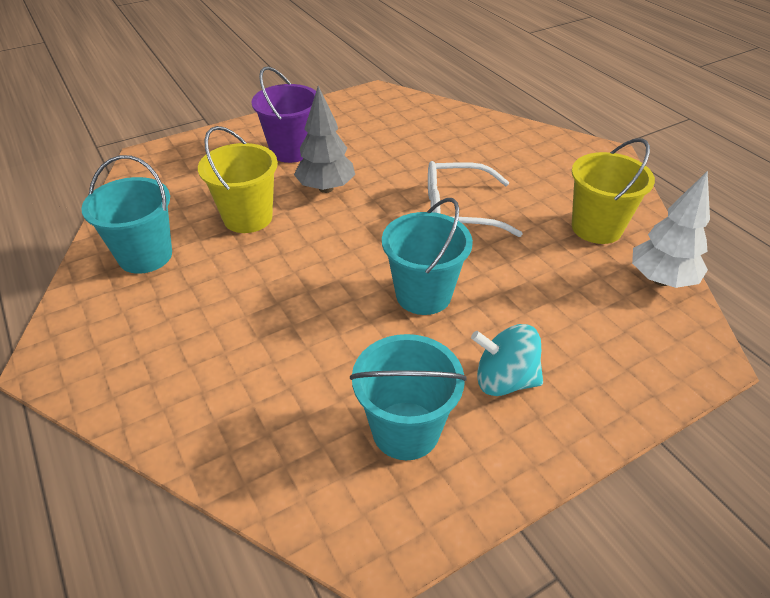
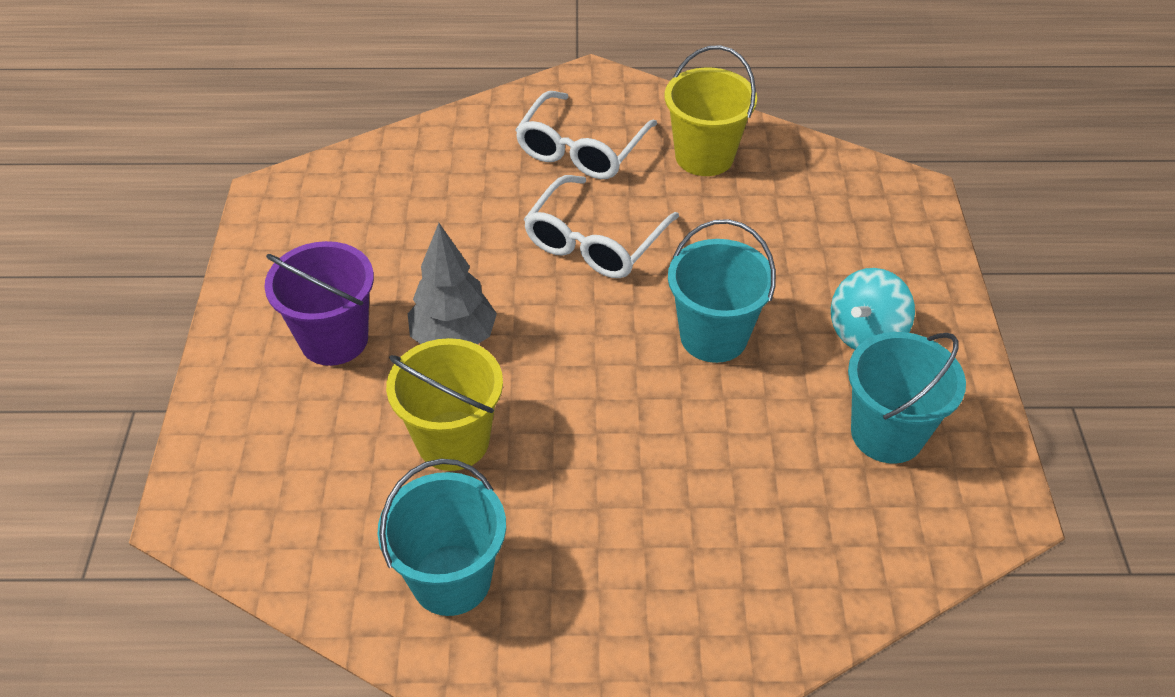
camera: 60 degrees left, 5 degrees up
(536, 174) = (581, 149): none -> white glasses
(661, 280) = (807, 159): white tree -> none

